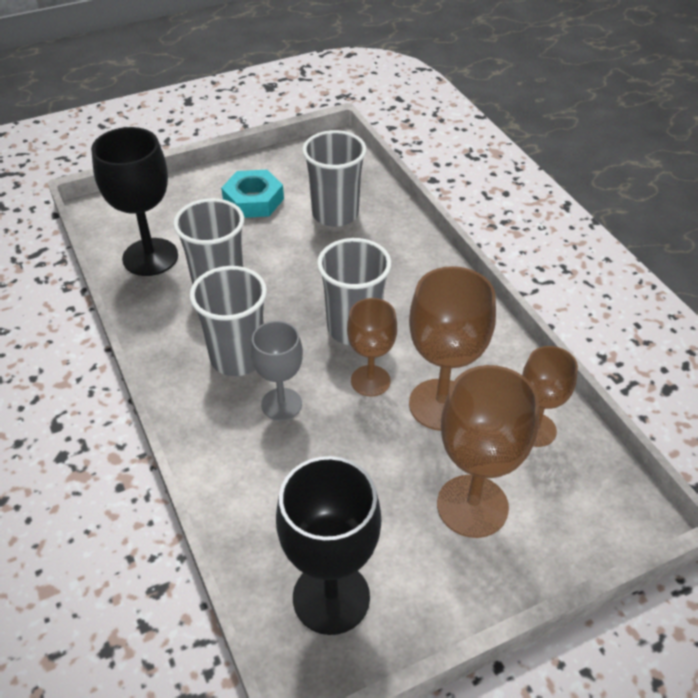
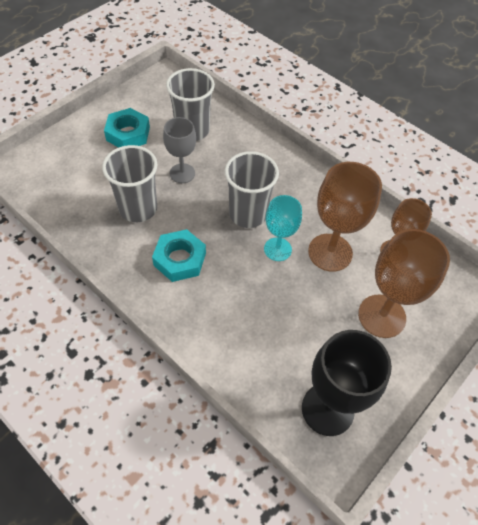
camera: 25 degrees left, 10 degrees up
(150, 257) = (74, 199): black goblet -> none
(237, 357) = (180, 259): grey cup -> turquoise nut
(281, 404) = (227, 284): grey goblet -> grey goblet (182, 173)
(370, 381) = (277, 249): brown goblet -> turquoise goblet

